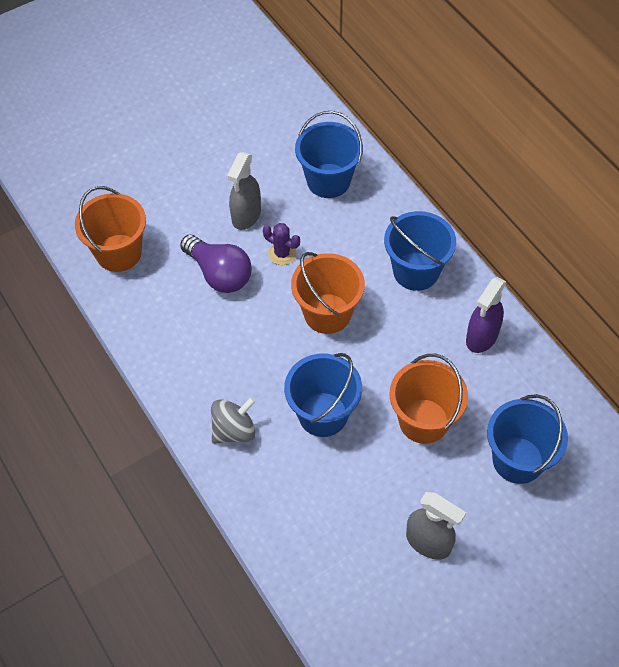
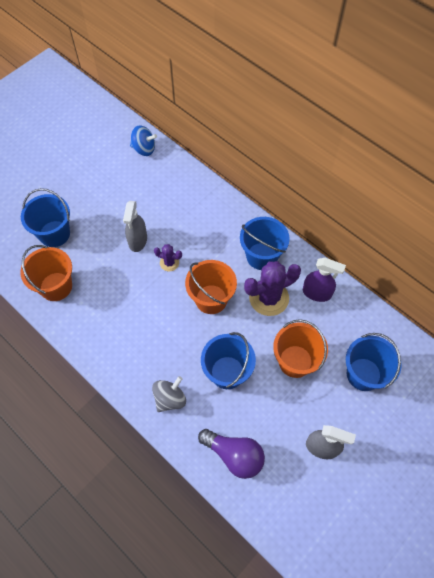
camera: 15 degrees left, 5 degrees up
(219, 274) = (130, 287): purple light bulb -> purple light bulb (234, 455)
(288, 95) = (144, 149): none -> blue spinning top
(328, 181) = (187, 204): blue bucket -> blue bucket (54, 234)
(410, 329) = (269, 298): none -> purple cactus
(481, 337) = (317, 293): purple spray bottle -> purple spray bottle turned 90 degrees counterclockwise

